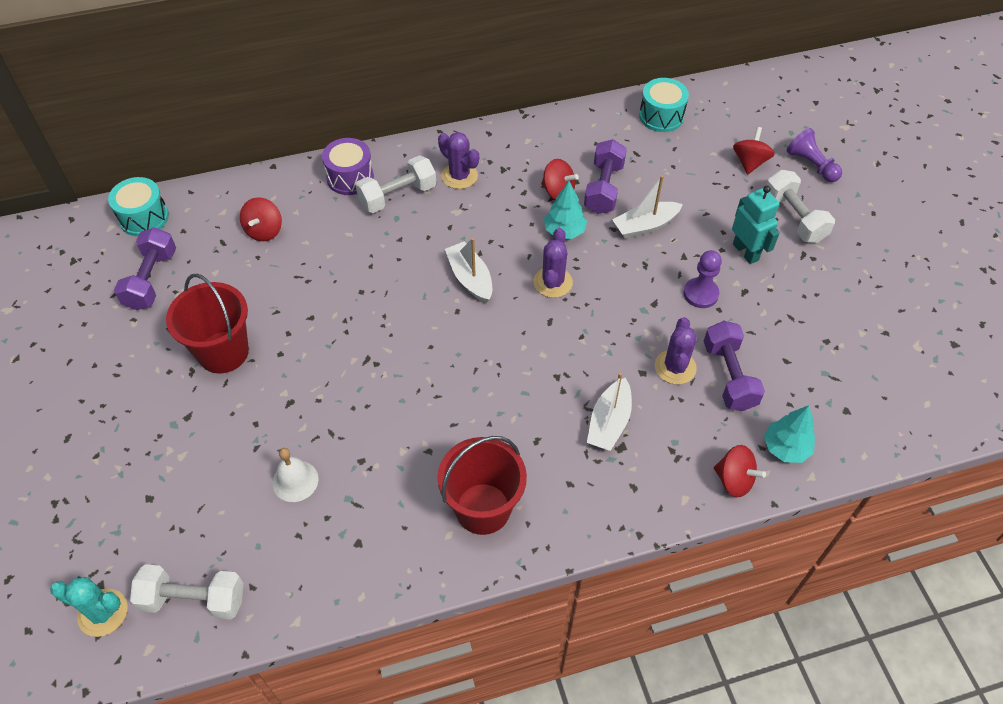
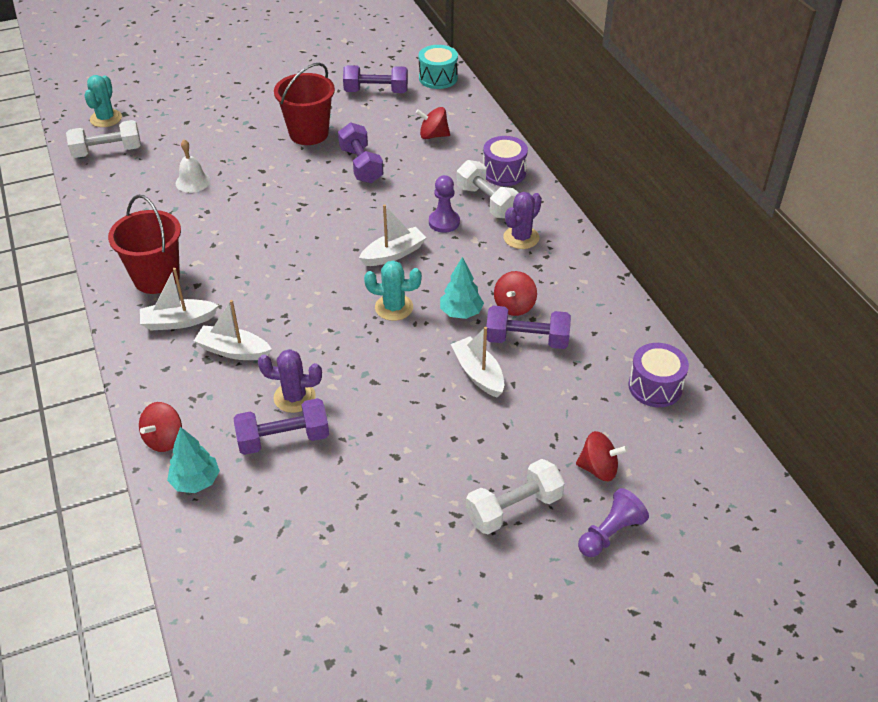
camera: 85 degrees right, 10 degrees down
(193, 599) = (107, 151): white dumbbell -> white dumbbell turned 75 degrees clockwise
(305, 300) = (361, 165): none -> purple dumbbell
(553, 282) = (394, 307): purple cactus -> turquoise cactus
(560, 479) = (178, 322): none -> white boat
(661, 116) = (655, 387): turquoise drum -> purple drum
(700, 294) = (389, 418): purple pawn -> purple pawn (444, 222)
(745, 252) = (453, 459): turquoise robot -> none

